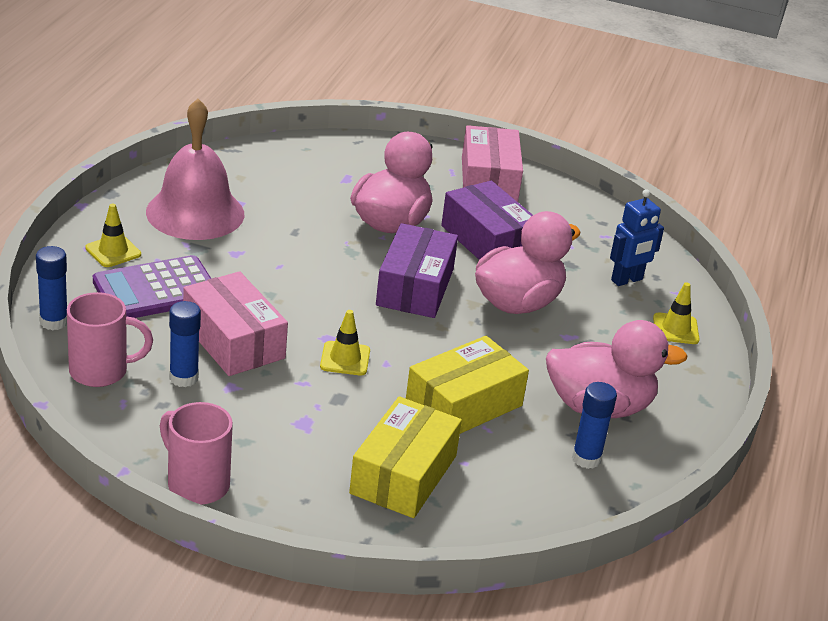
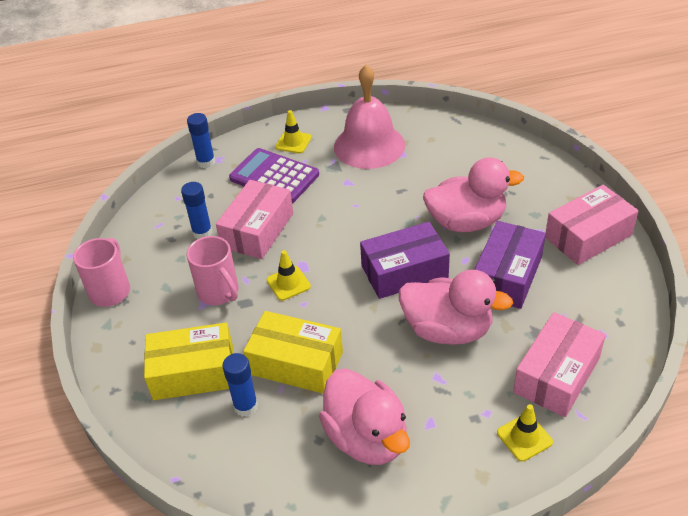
camera: 65 degrees right, 10 degrees up
(101, 371) = (179, 202): pink mug -> pink mug (219, 292)
(586, 458) = (296, 460): blue glue stick -> blue glue stick (246, 406)
(627, 280) = (556, 375): blue robot -> pink box

